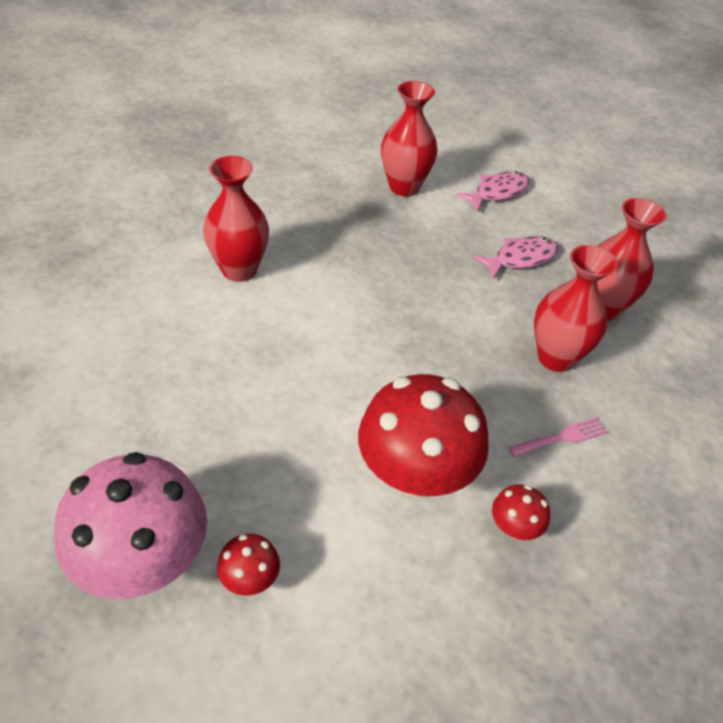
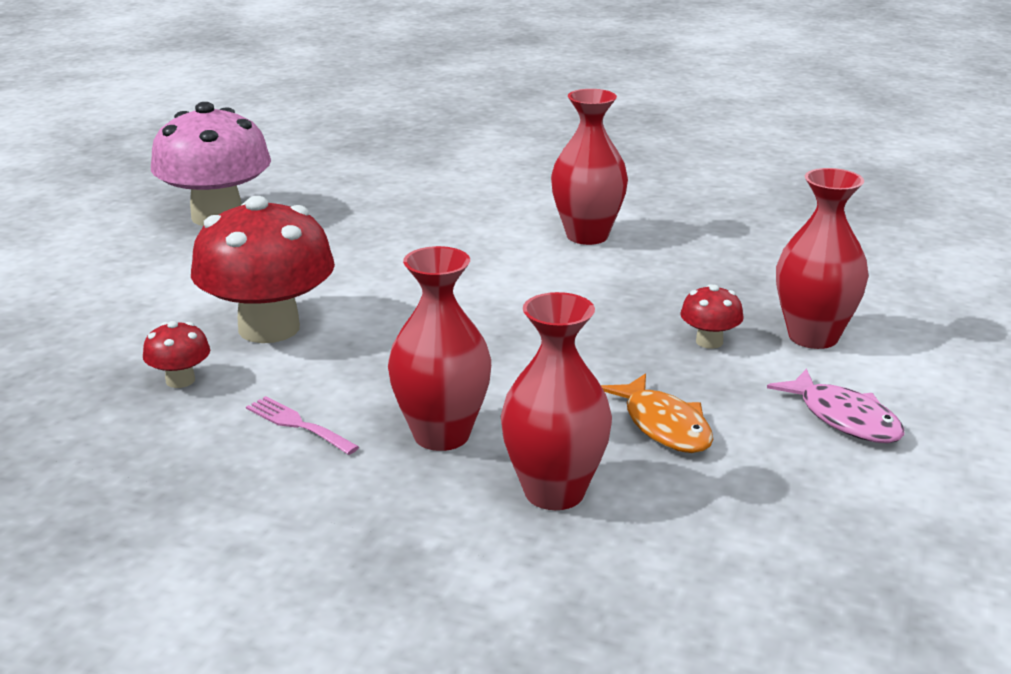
camera: 95 degrees right, 20 degrees down
(250, 579) = (181, 254): red mushroom -> red mushroom (709, 342)
(520, 258) = (664, 426): pink fish -> orange fish
(562, 437) = (297, 424): pink fork -> pink fork turned 150 degrees clockwise

